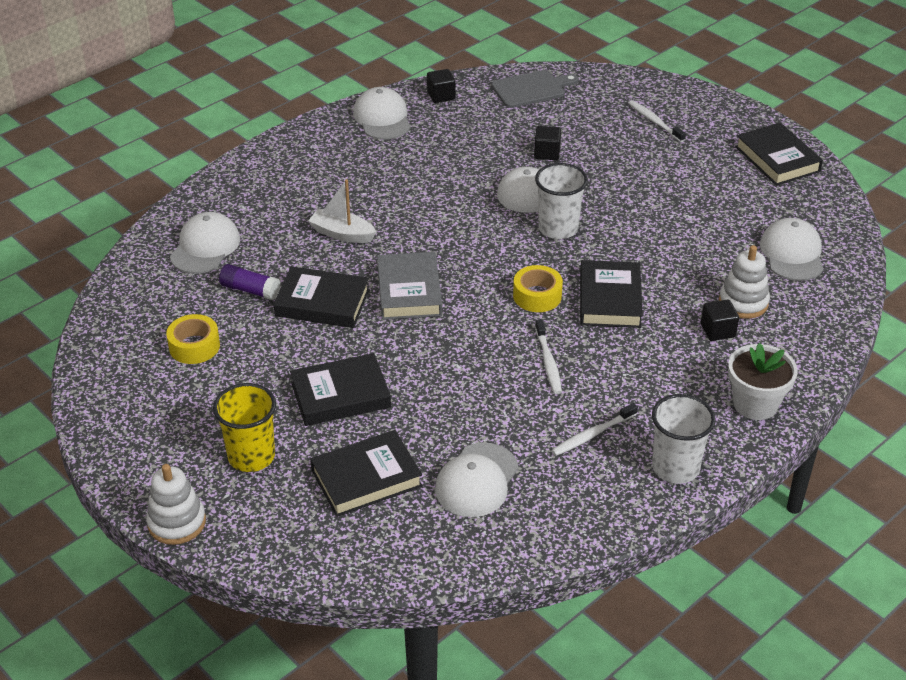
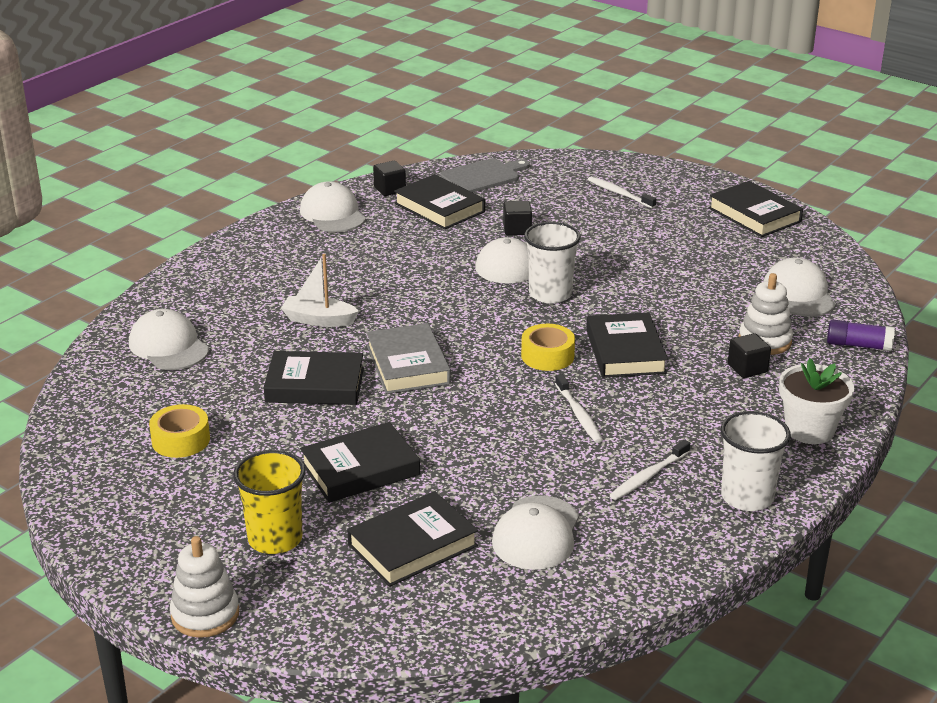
camera: 10 degrees left, 10 degrees down
(205, 247) = (169, 346): white cap -> white cap turned 45 degrees counterclockwise
(250, 290) = (230, 381): purple glue stick -> purple glue stick (858, 345)
(481, 121) = (439, 208): none -> black book

